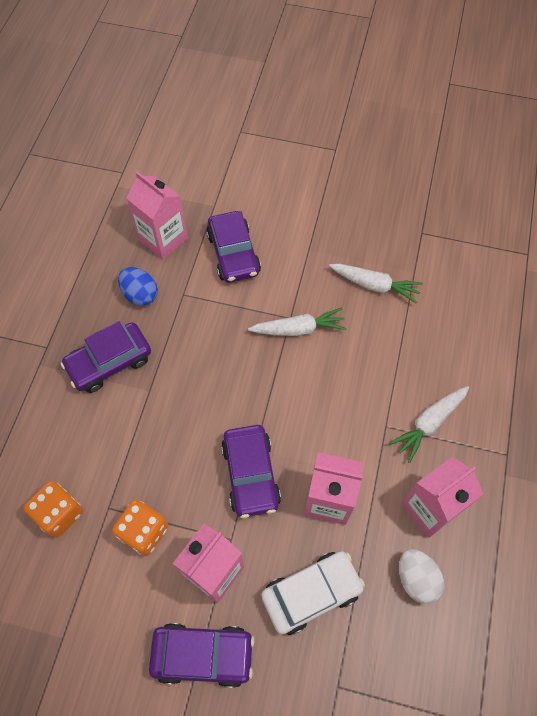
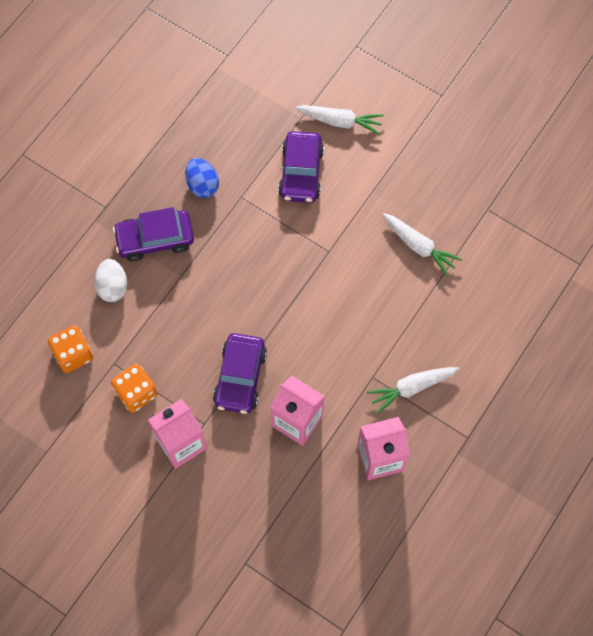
camera: 20 degrees right, 5 degrees up
(163, 239) = (242, 137): pink carton -> none
(203, 655) = (150, 502): purple car -> none
(299, 329) = (332, 264): white carrot -> white carrot (340, 121)
(311, 593) = (253, 488): white car -> none
(416, 579) = (342, 508): white egg -> white egg (113, 287)

